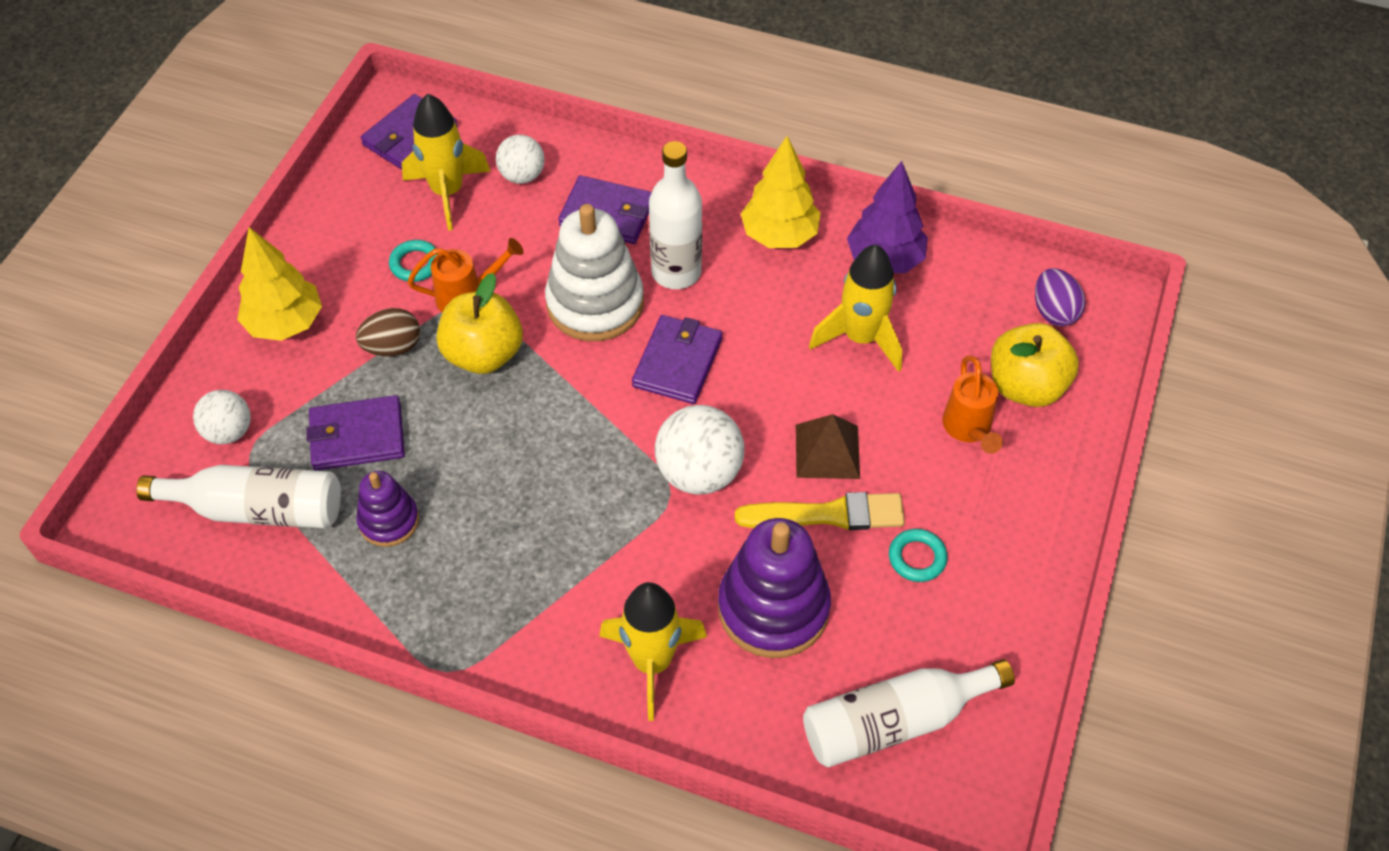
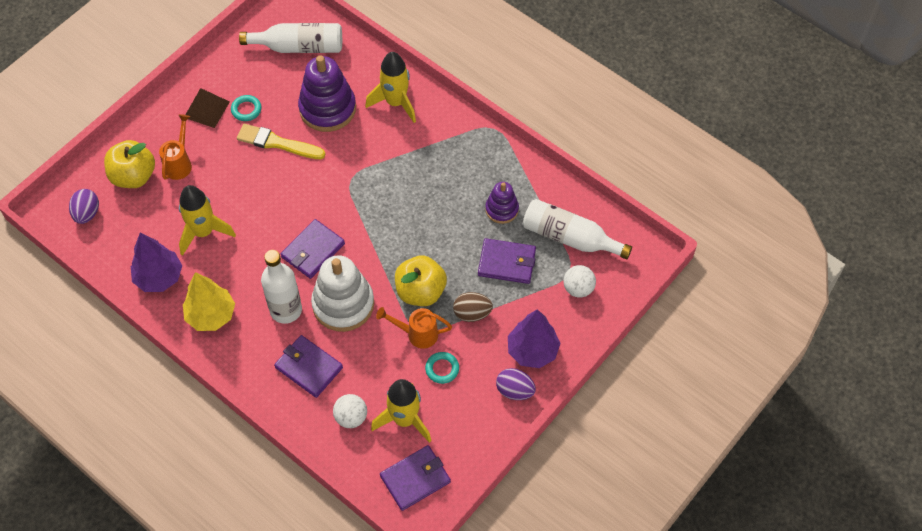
camera: 160 degrees left, 5 degrees up
(285, 323) = (532, 351): yellow tree -> purple tree
(300, 267) = (515, 390): none -> purple egg
(699, 473) = (331, 184): white ball -> none
(827, 451) = (259, 175): brown pyramid -> brown pyramid (206, 109)

